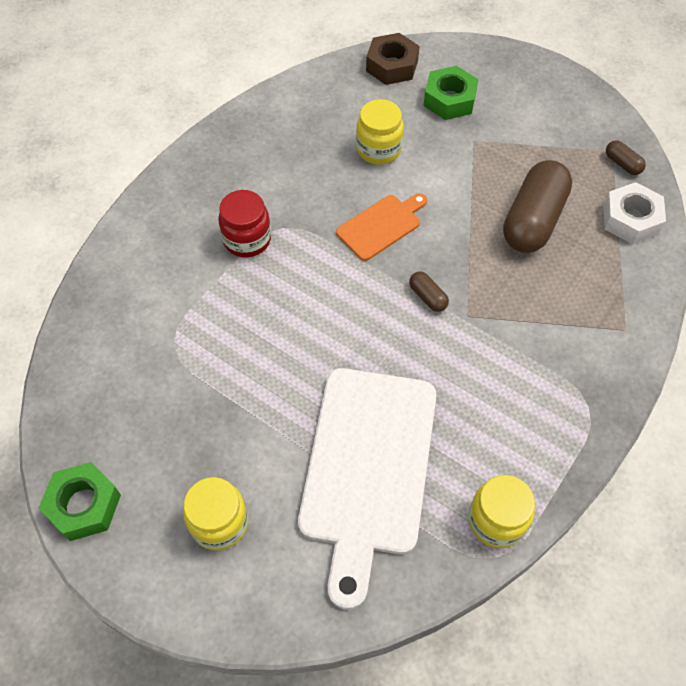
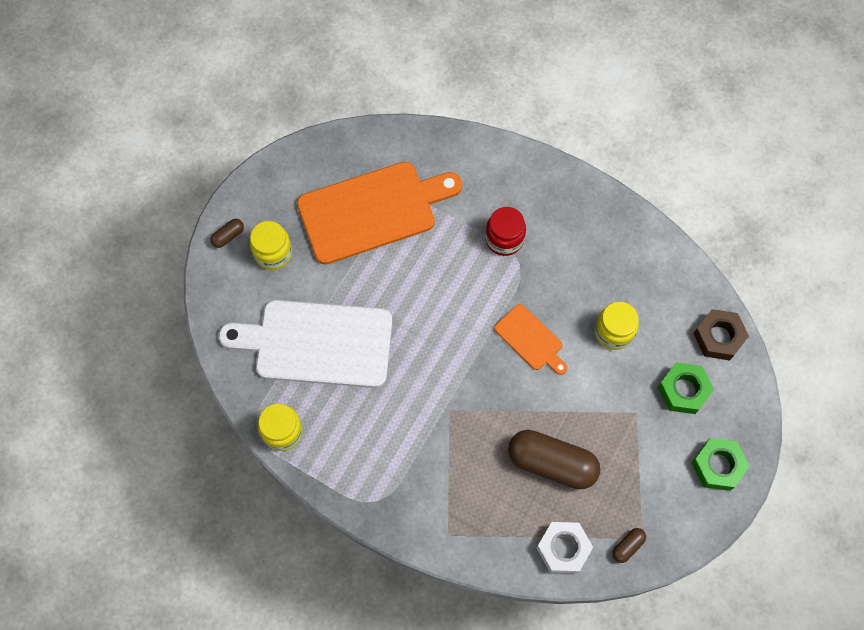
camera: 85 degrees right, 10 degrees up
(83, 505) = (281, 170): green nut -> green nut (718, 466)
(178, 384) = (373, 211): none -> orange cutting board
(428, 297) = (464, 379): brown capsule -> brown capsule (228, 236)

